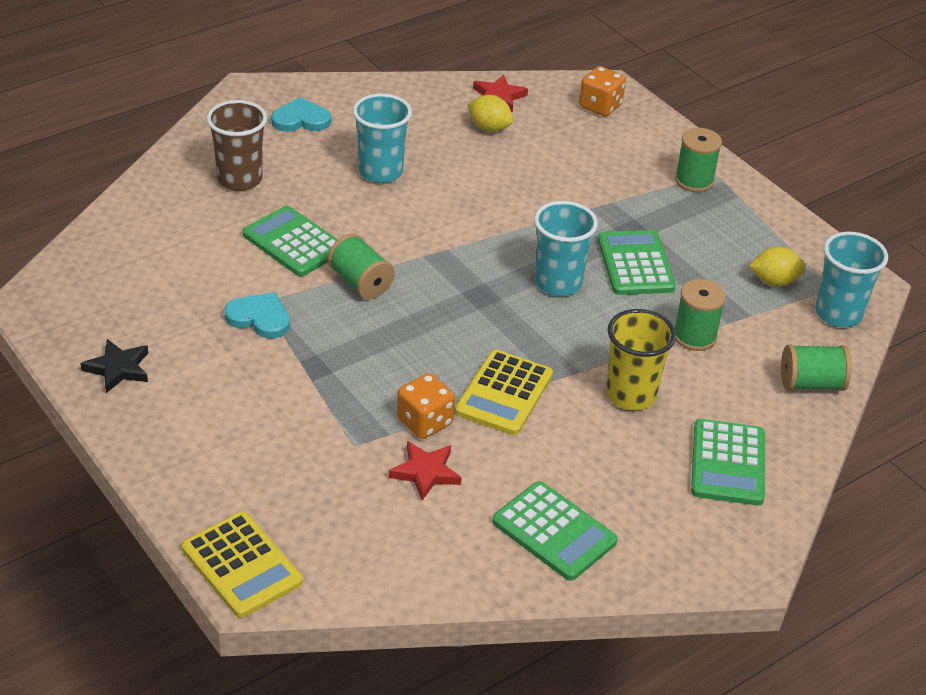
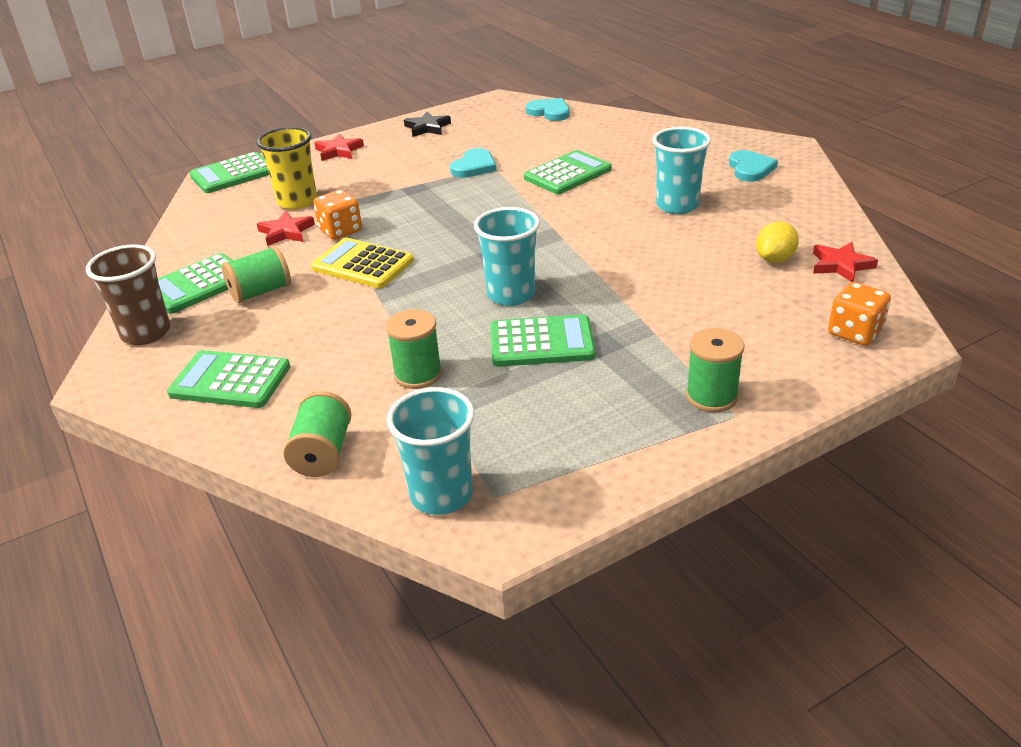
camera: 100 degrees right, 5 degrees down
(97, 254) = (549, 112): none -> turquoise heart
(180, 455) = (339, 151): none -> red star
(239, 179) = (651, 150): brown cup -> brown cup (146, 333)
(242, 565) = (233, 174): yellow calculator -> green calculator
(360, 282) = (515, 201): green spool -> green spool (260, 292)
(631, 395) = (341, 329): yellow cup -> yellow cup (297, 201)
(774, 281) = (508, 445): yellow lemon -> none

